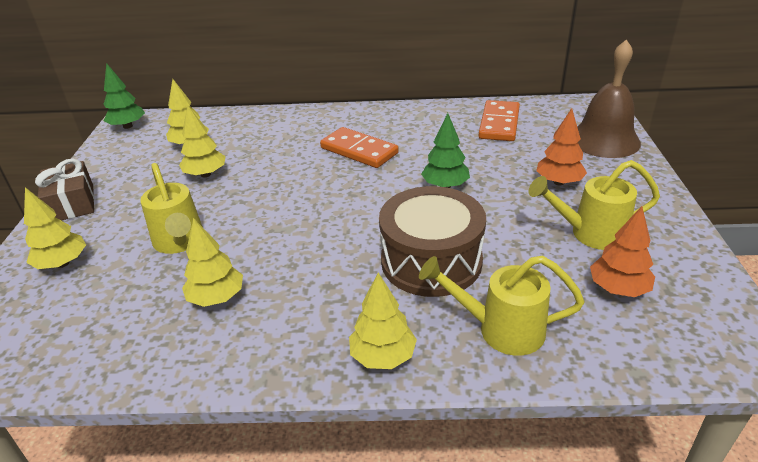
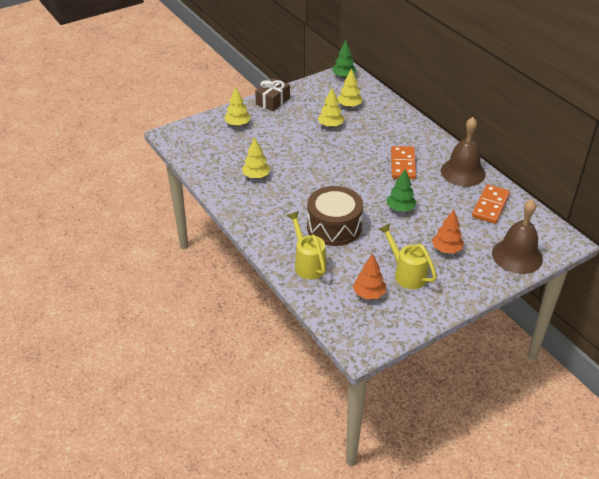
camera: 55 degrees right, 5 degrees up
(180, 242) = (278, 147): yellow watering can -> none
(383, 356) = (264, 236): yellow tree -> none
(420, 118) = (463, 172): none -> brown bell
(499, 124) = (490, 206): orange domino -> orange domino turned 45 degrees counterclockwise

